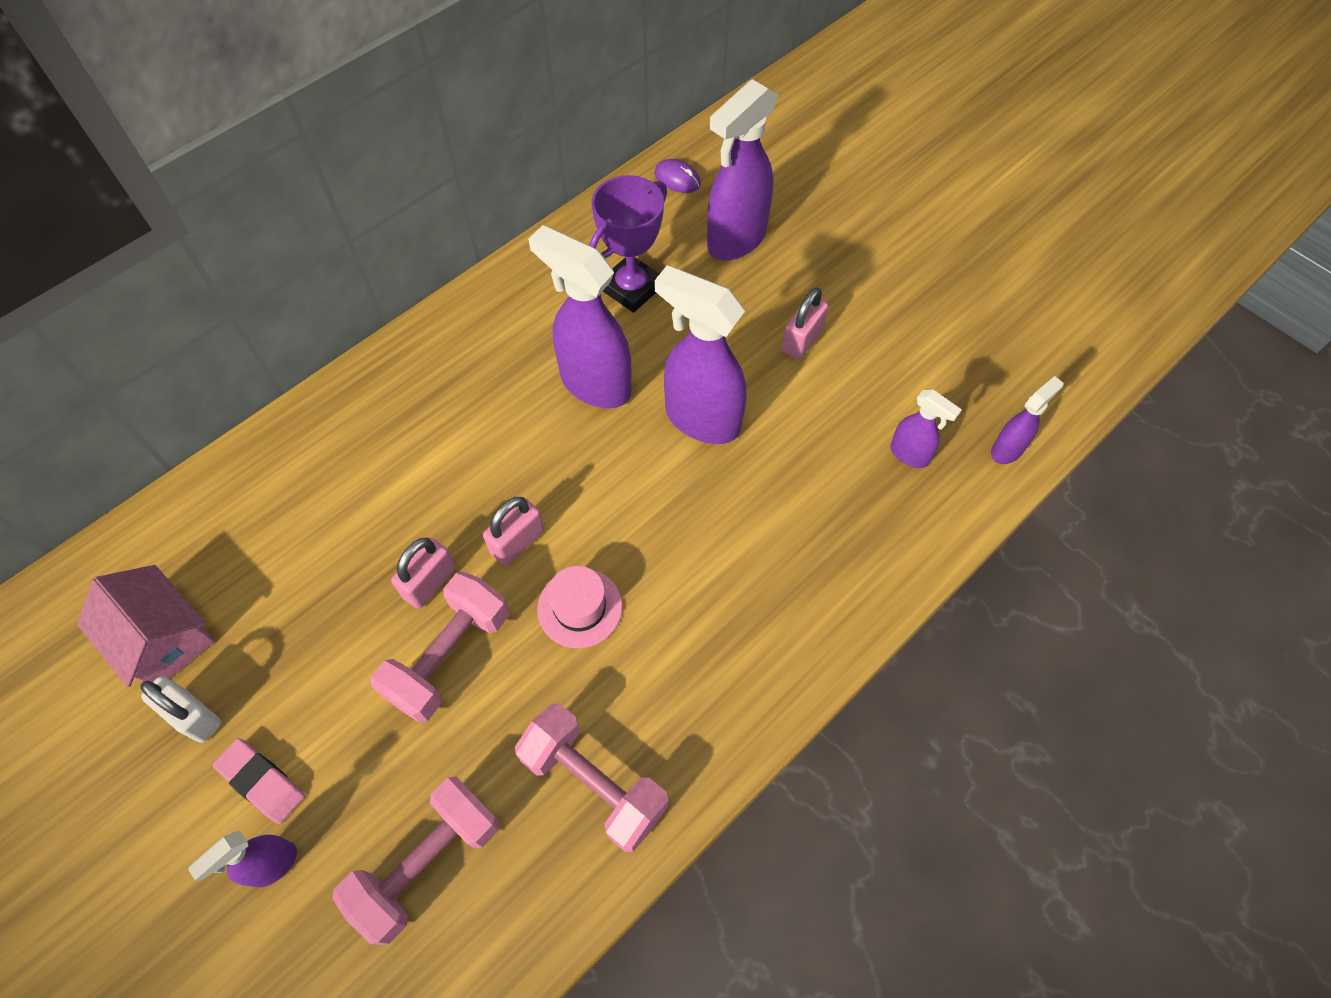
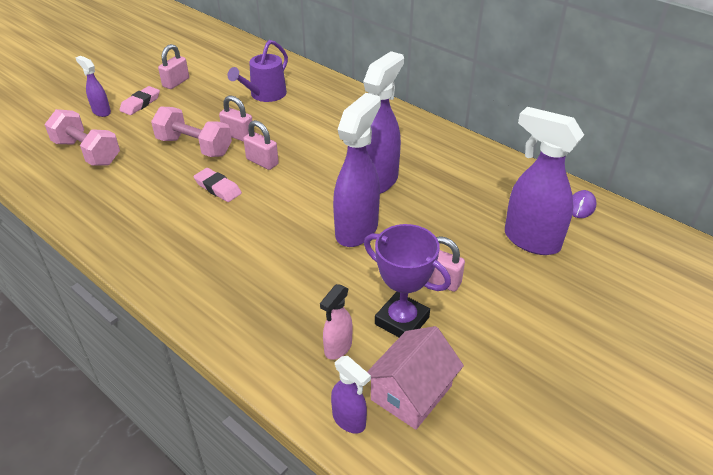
camera: 85 degrees right, 20 degrees down
(164, 639) = (215, 70): pink house -> pink house (411, 393)
(193, 716) = (176, 82): white padlock -> pink padlock
(298, 540) = (265, 95): none -> purple watering can
(579, 608) = (218, 188): pink hat -> pink eraser
(594, 783) = (111, 202): pink dumbbell -> none
(631, 288) = (464, 191): purple trophy -> purple trophy (402, 321)
(910, 455) = (337, 348): purple spray bottle -> pink spray bottle

